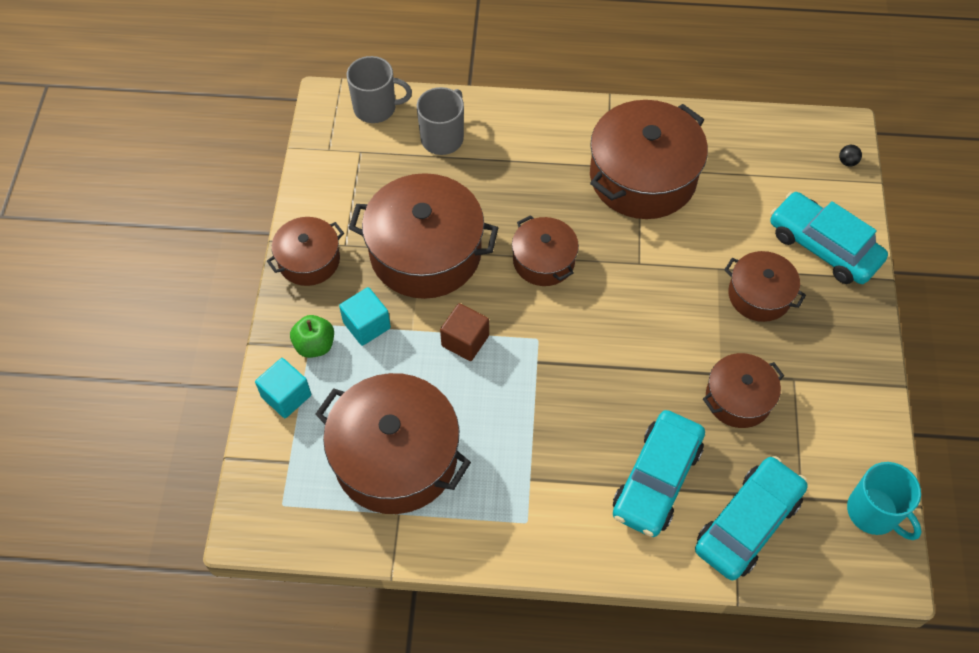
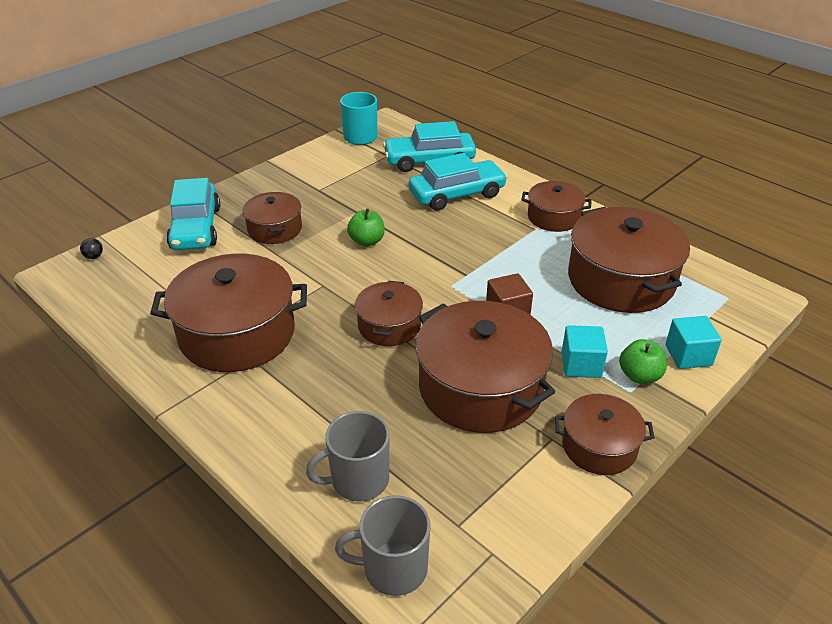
camera: 140 degrees left, 20 degrees down
(376, 108) = (393, 568): grey mug -> grey mug turned 45 degrees counterclockwise
(664, 340) = (367, 241): none -> green apple
(738, 398) = (362, 198): brown pot -> brown pot (554, 217)

